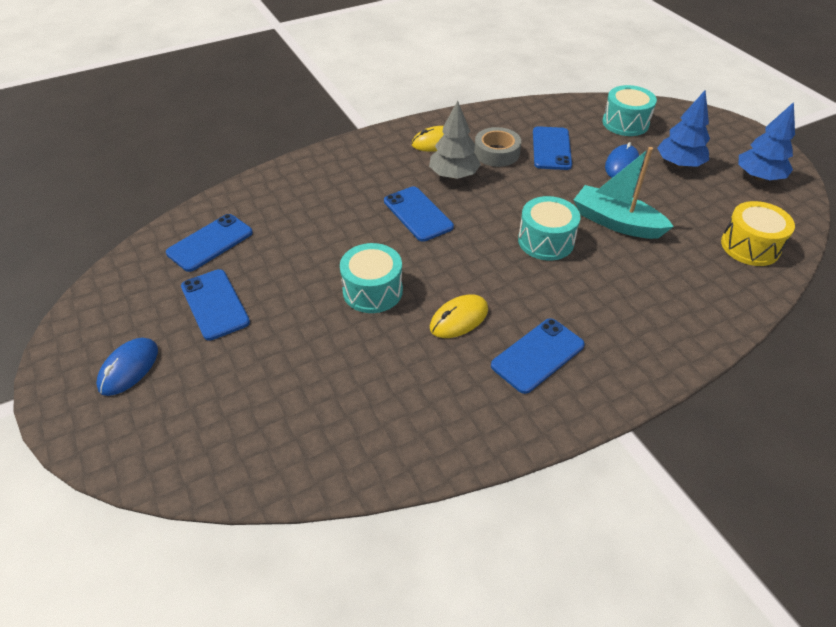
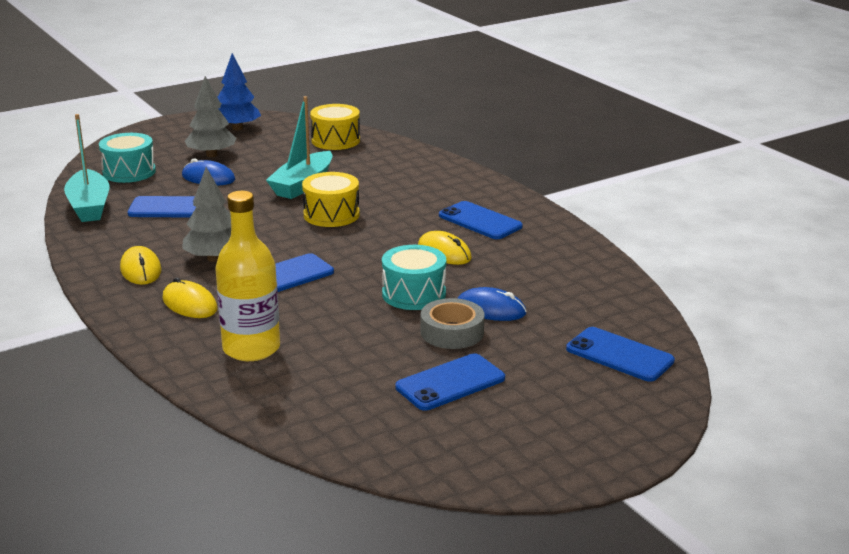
camera: 95 degrees left, 20 degrees down
(129, 368) = (558, 421): blue mouse -> blue mouse (490, 309)
(210, 243) = (341, 403): blue phone -> blue phone (619, 355)
(303, 198) = (251, 348): none -> yellow bottle
(377, 167) = (189, 304): none -> yellow mouse
(496, 153) = (173, 236): grey tape -> grey tape (452, 332)
(546, 241) = (331, 215): turquoise drum -> yellow drum
(550, 111) = (89, 206): none -> turquoise boat
(679, 164) = (212, 155): blue tree -> grey tree

